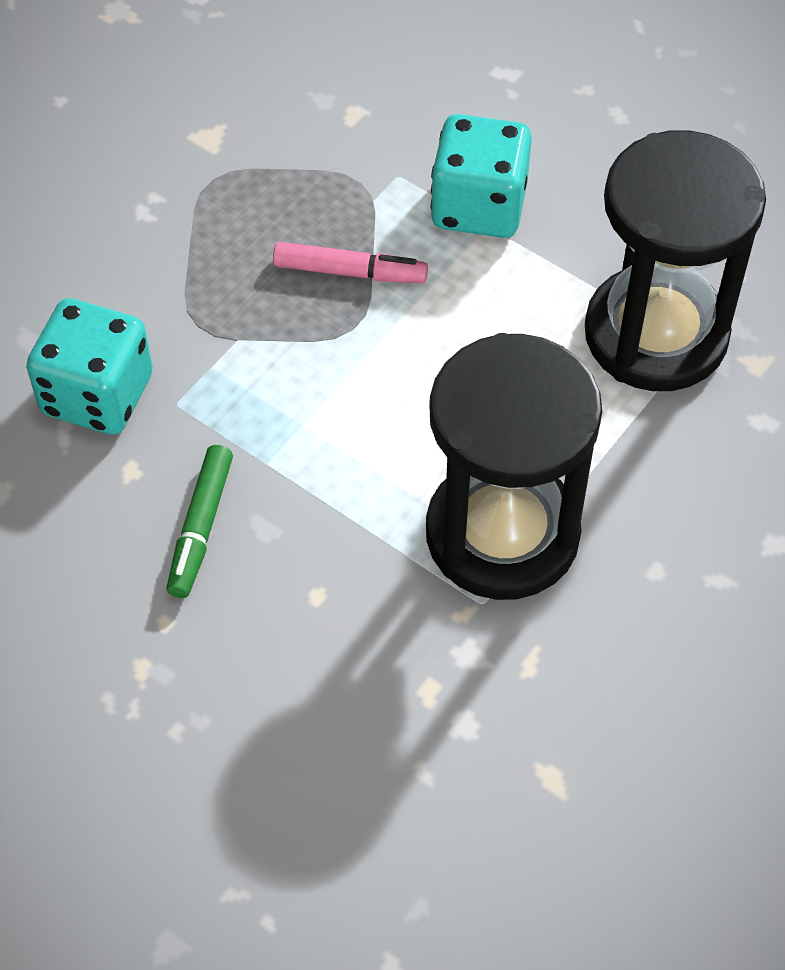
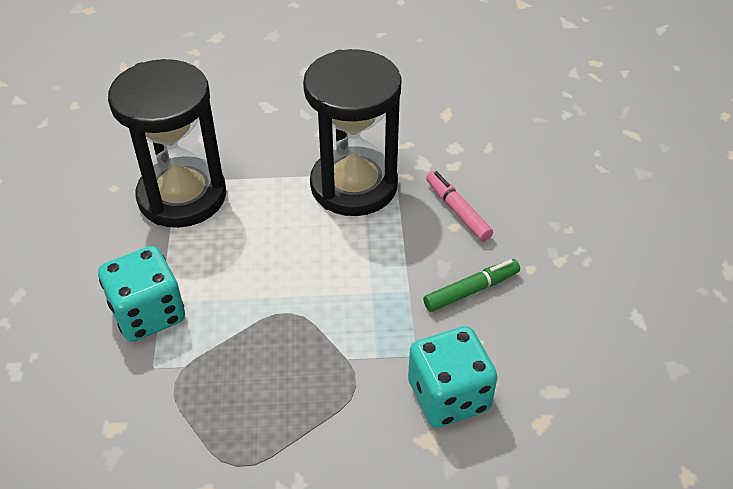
camera: 130 degrees left, 10 degrees down
(349, 272) = (251, 340): pink marker -> pink marker (457, 211)

